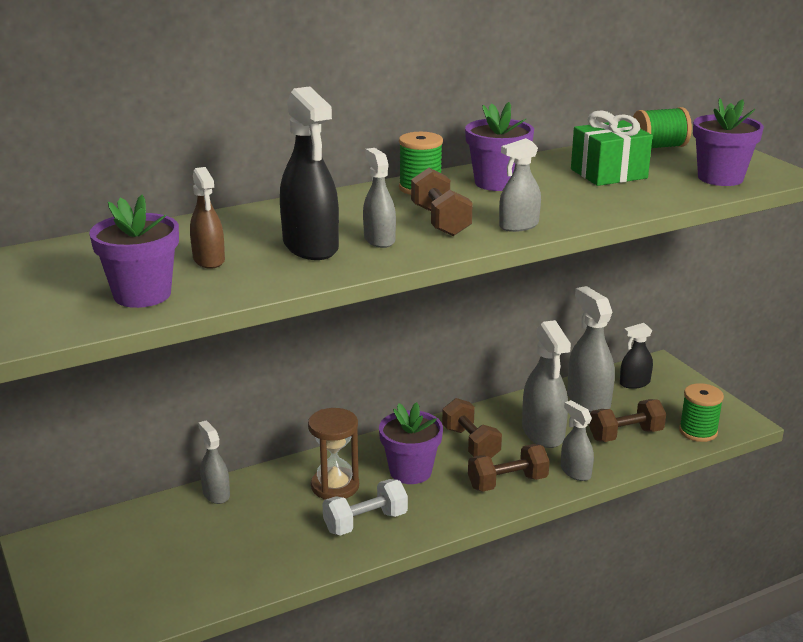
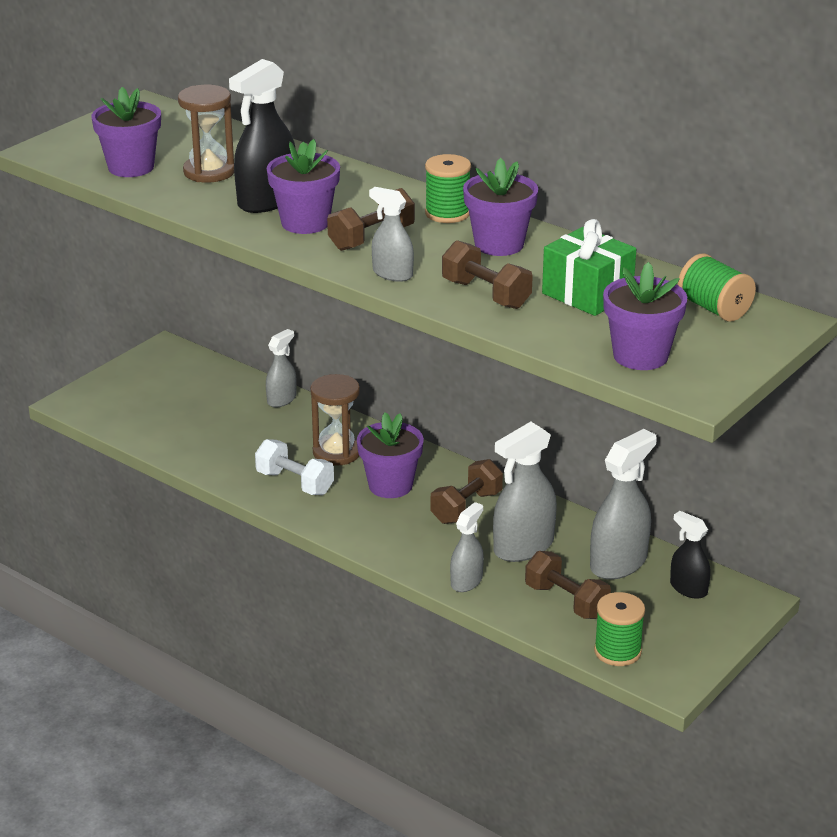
camera: 65 degrees right, 5 degrees up
(209, 260) = (209, 172): brown spray bottle -> brown hourglass
(379, 240) = (305, 223): grey spray bottle -> purple flower pot
(507, 482) = (415, 544): brown dumbbell -> brown dumbbell (486, 294)

